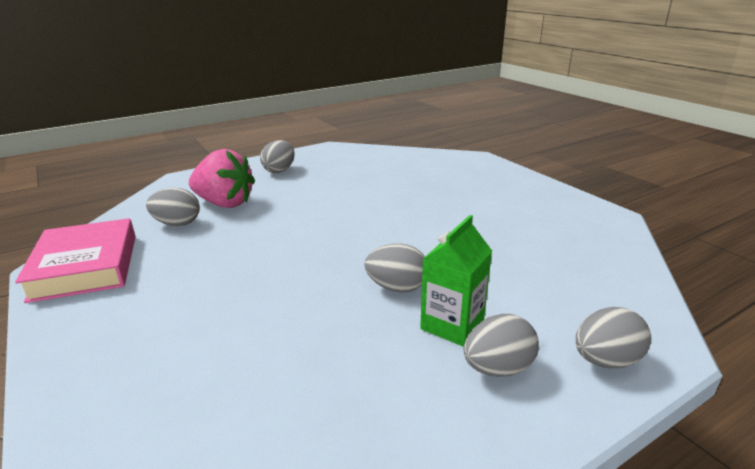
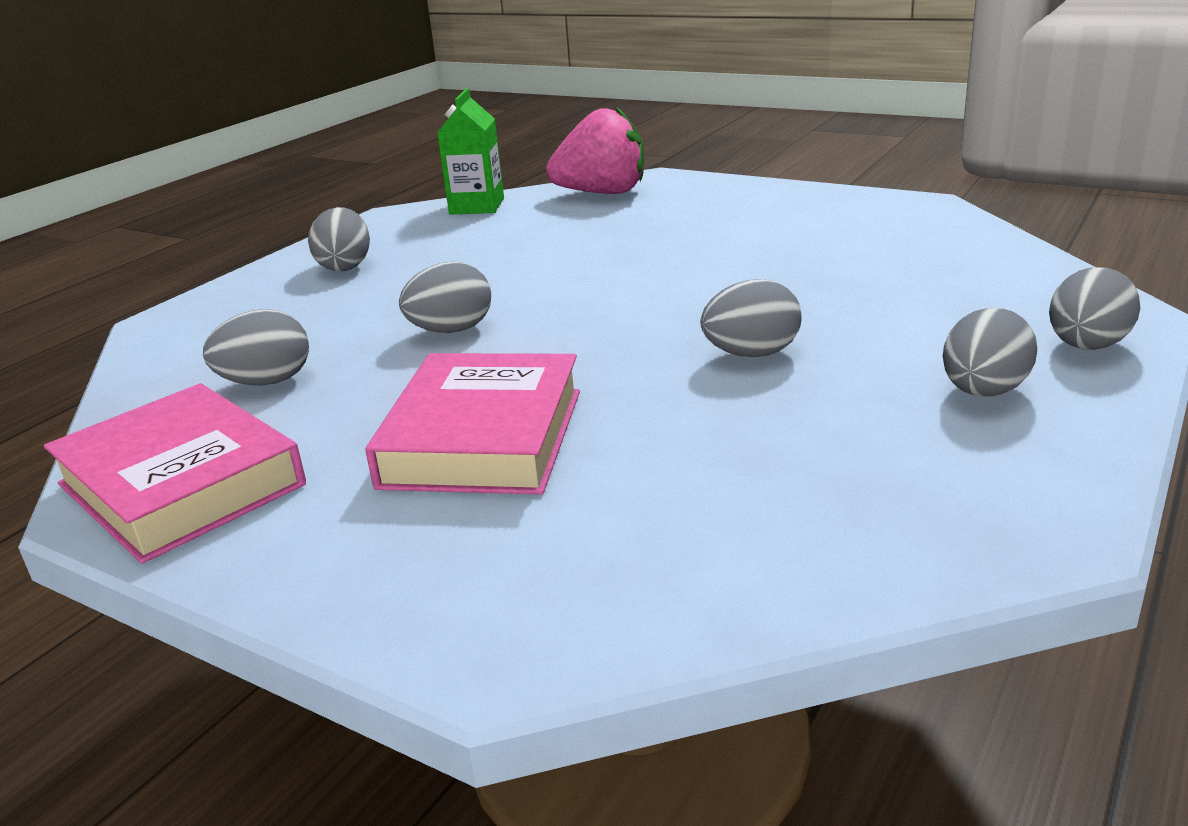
camera: 25 degrees left, 0 degrees up
(217, 290) = (483, 438): none -> pink book
(224, 203) = (313, 333): pink strawberry -> pink strawberry (602, 193)
(278, 221) = (451, 330): none -> grey egg
(452, 325) = (876, 369): green carton -> green carton (477, 206)

